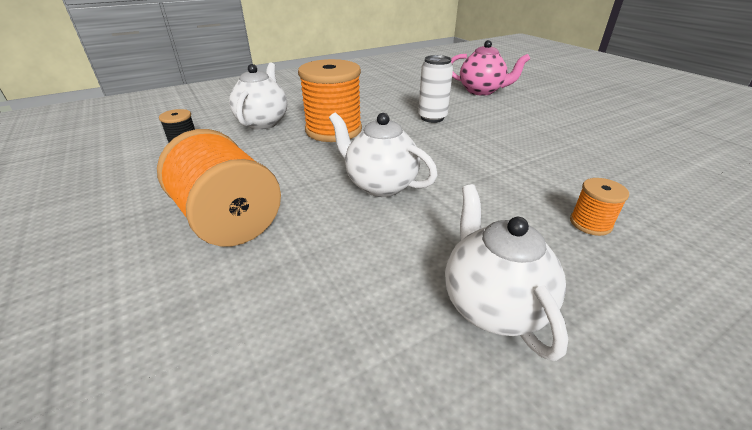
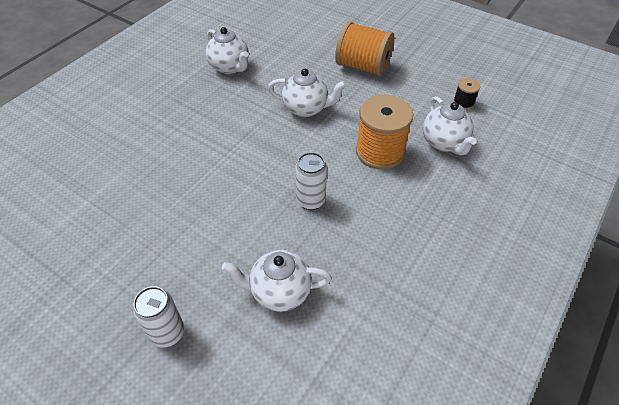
camera: 155 degrees right, 15 degrees up
(481, 91) = (279, 292): pink teapot -> white teapot
(566, 92) = (167, 333): none -> white can
(590, 223) = (184, 117): orange spool -> none

